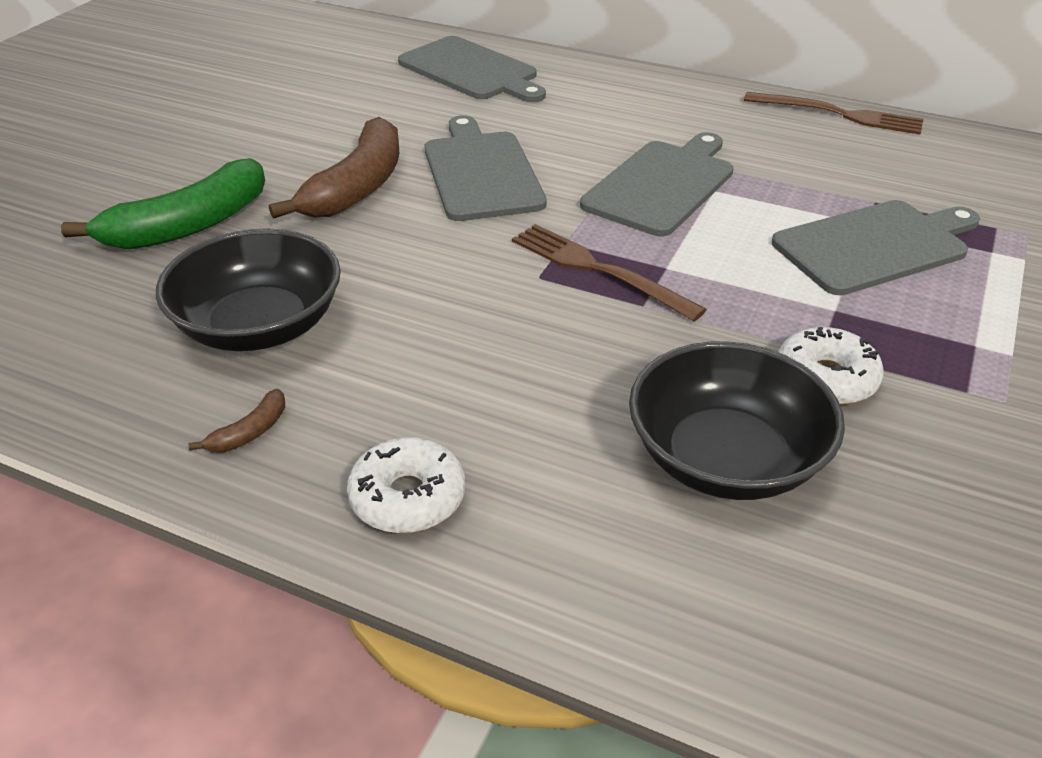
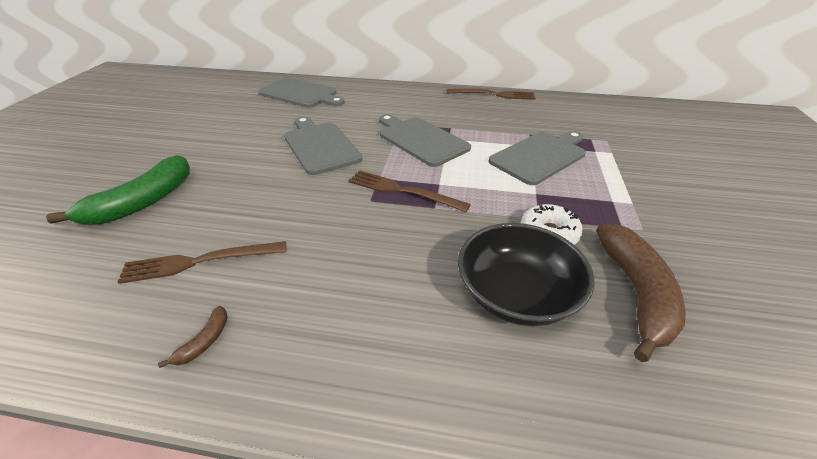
camera: 15 degrees left, 0 degrees up
(259, 326) = (200, 261): black bowl -> brown fork
(357, 187) = (249, 163): brown banana -> brown banana (636, 293)
(408, 498) = (328, 368): white donut -> none
(662, 185) = (421, 140): grey cutting board -> grey cutting board turned 60 degrees counterclockwise

